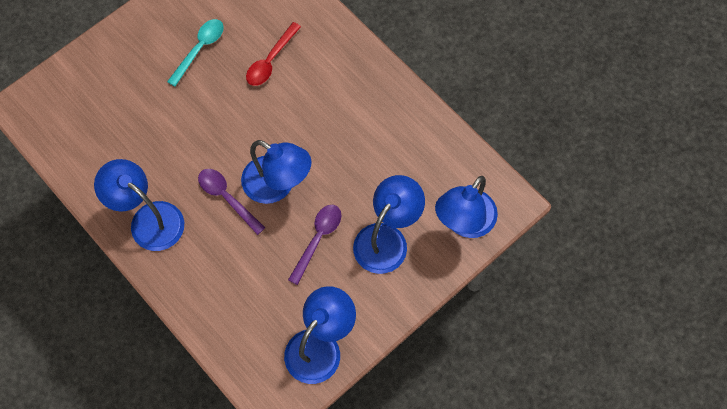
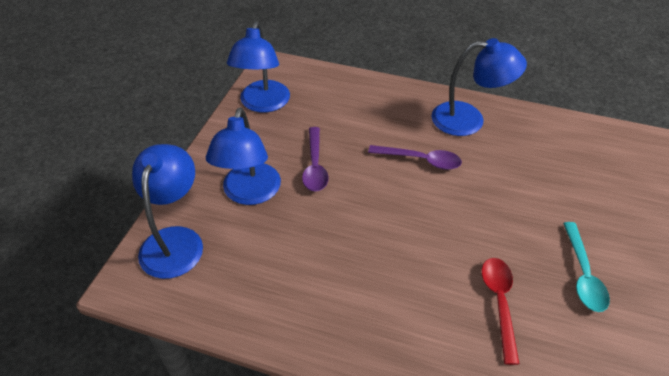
camera: 150 degrees right, 20 degrees down
(277, 186) = (385, 189): blue lamp -> none

